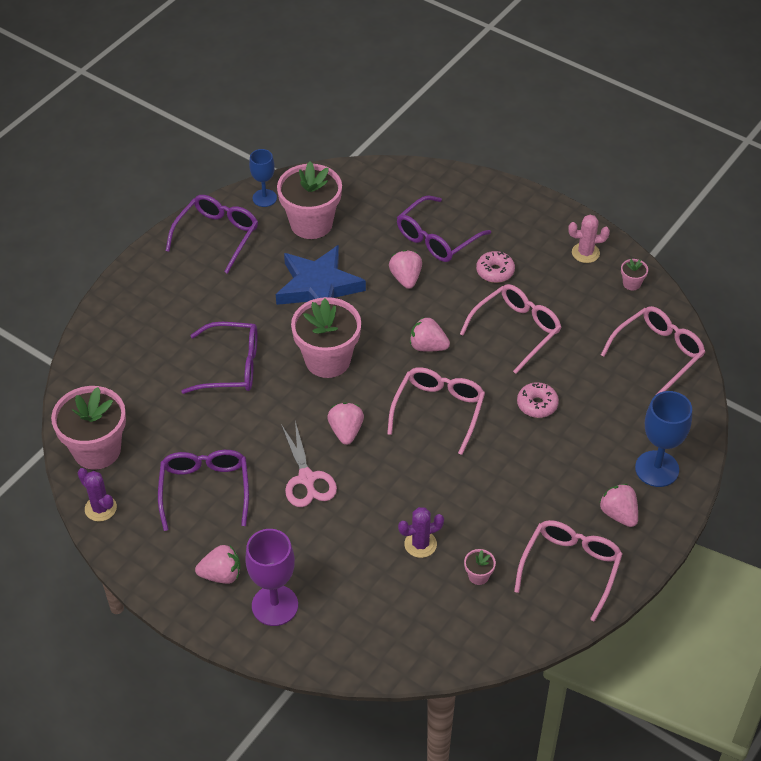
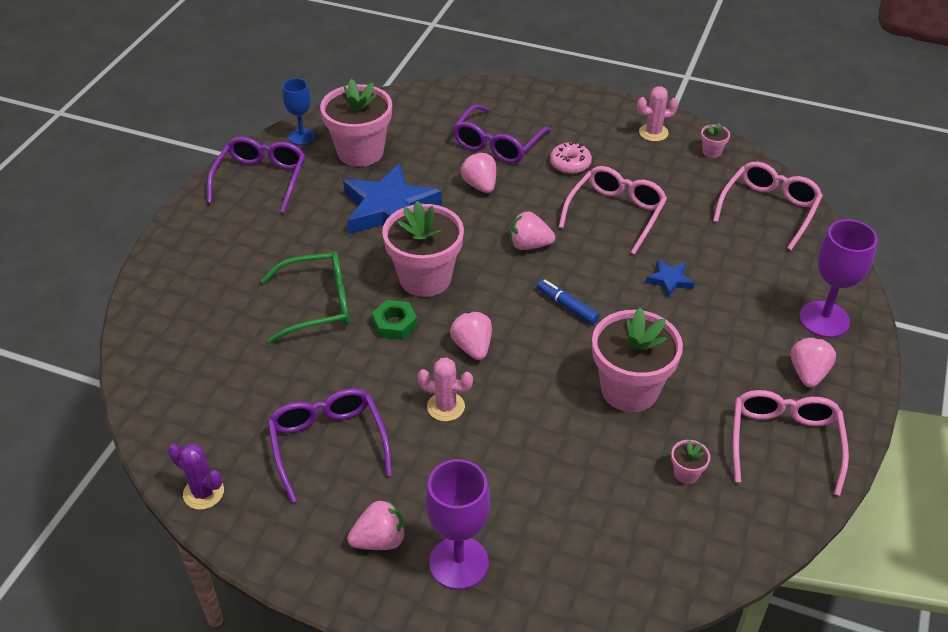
camera: 15 degrees left, 5 degrees down
(97, 450) = (181, 425): pink flower pot -> pink flower pot (629, 389)
(231, 366) = (318, 304): purple glasses -> green glasses
(289, 397) = (395, 324): none -> green nut
(306, 478) = (446, 407): pink scissors -> pink cactus
(420, 544) = (605, 452): purple cactus -> none
(438, 410) = (567, 306): pink glasses -> blue marker
(537, 404) = (669, 280): pink donut -> blue star
(618, 514) = (808, 373): pink strawberry -> pink strawberry turned 60 degrees clockwise
(657, 469) = (824, 319): blue goblet -> purple goblet

